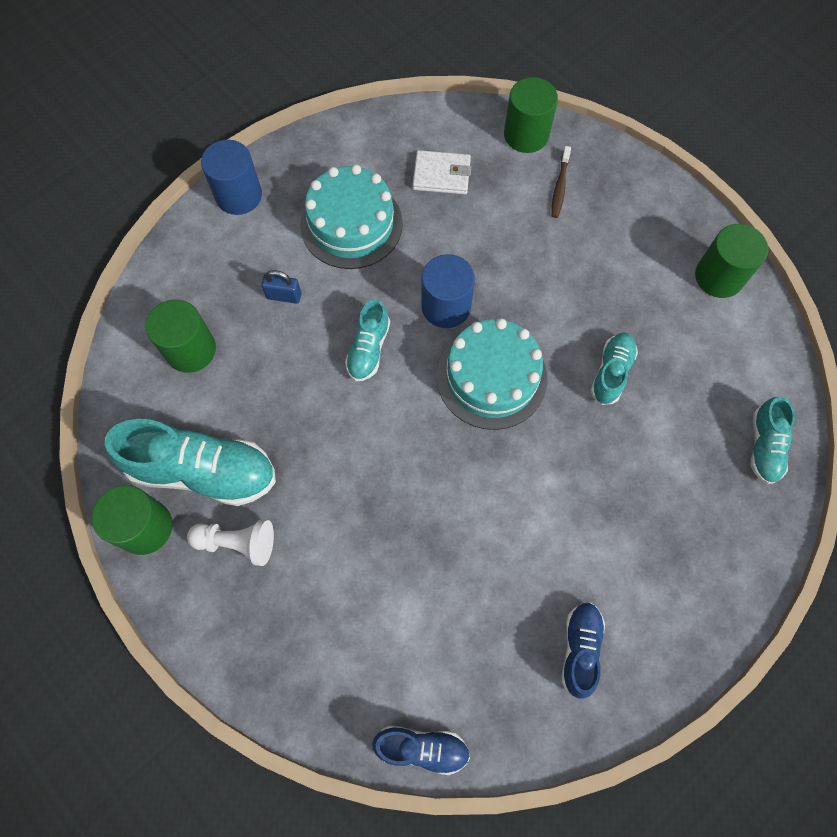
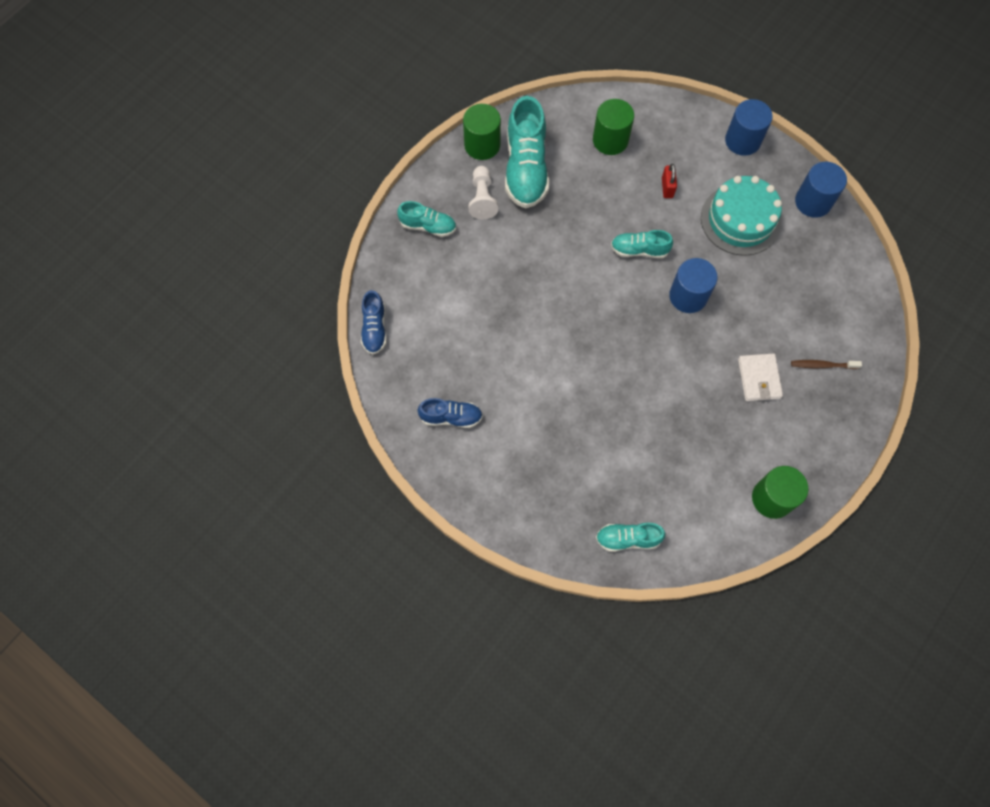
camera: 80 degrees right, 0 degrees up
(284, 296) = (667, 188): blue padlock -> red padlock
(345, 143) = (813, 202): none -> blue cylinder
(441, 175) = (805, 275): white wallet -> white wallet (759, 378)
(491, 377) = (637, 336): turquoise cake -> none
(526, 135) = (866, 333): green cylinder -> none
(611, 372) = (663, 420): turquoise shoe -> turquoise shoe (428, 226)

